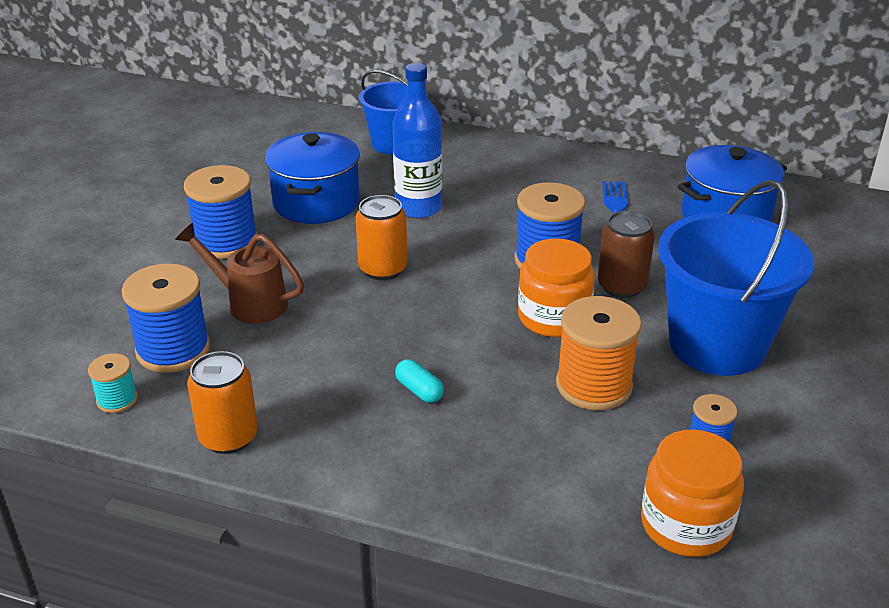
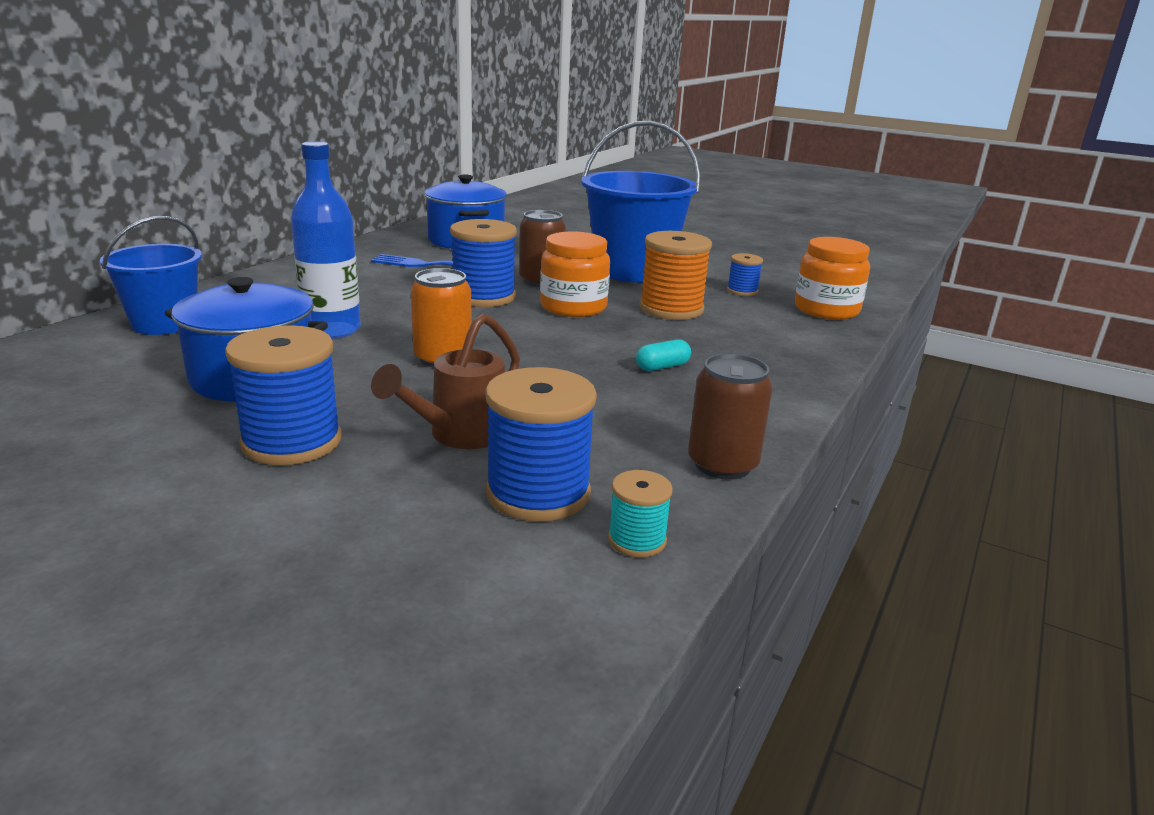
camera: 80 degrees left, 10 degrees down
(228, 437) = (722, 464): orange can -> brown can

